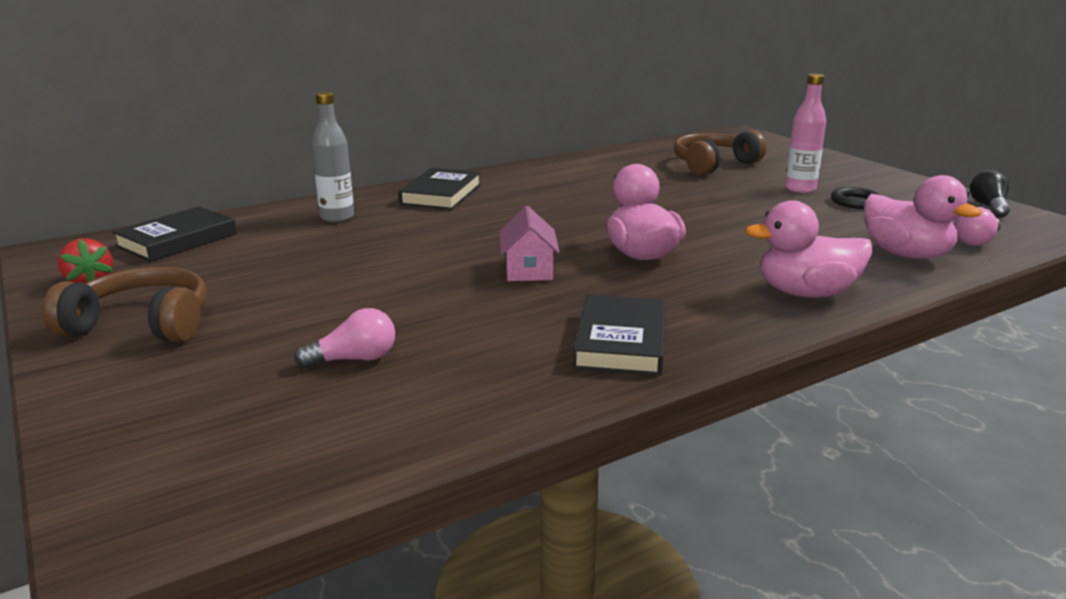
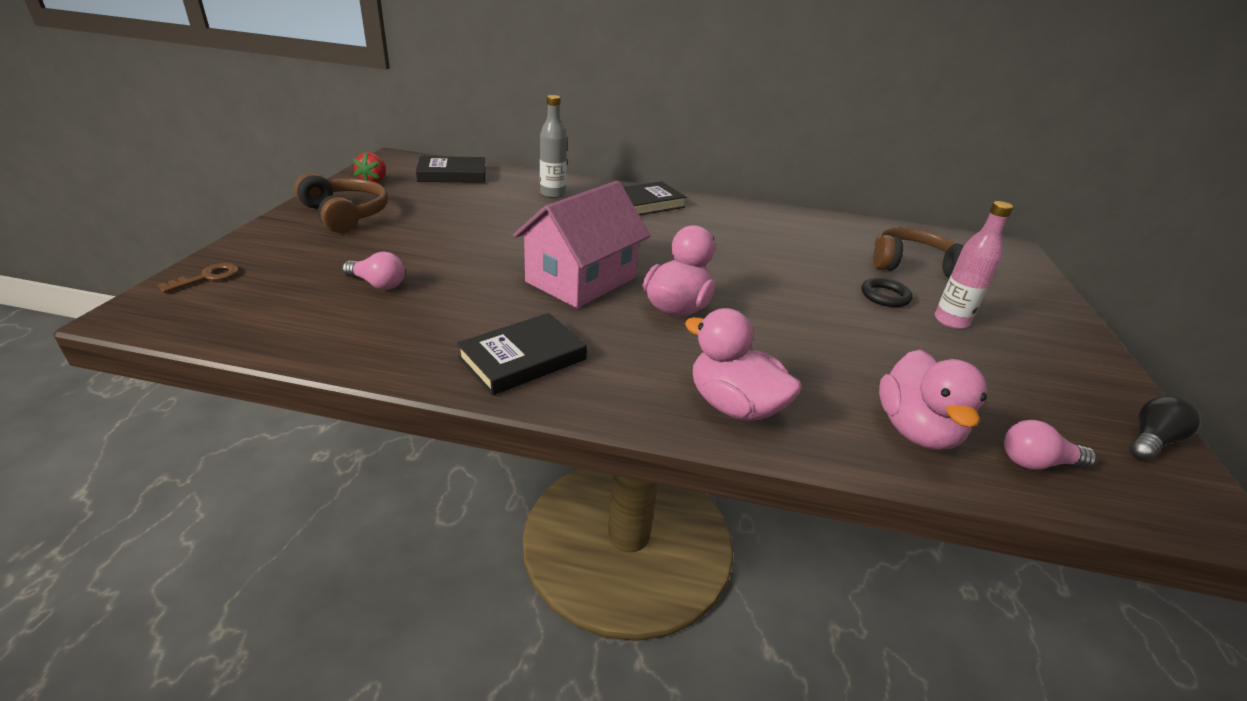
camera: 40 degrees right, 10 degrees up
(124, 456) = (207, 277): none -> brown key
(528, 269) = (581, 279): pink house -> pink house, size x1.90
(855, 202) = (983, 359): black ring -> black ring (885, 296)

